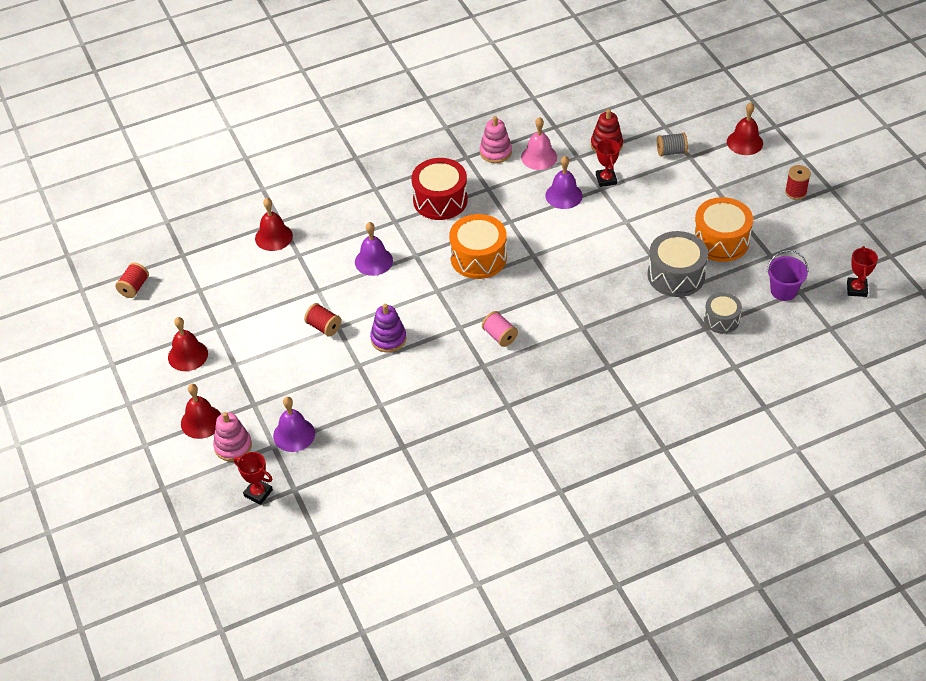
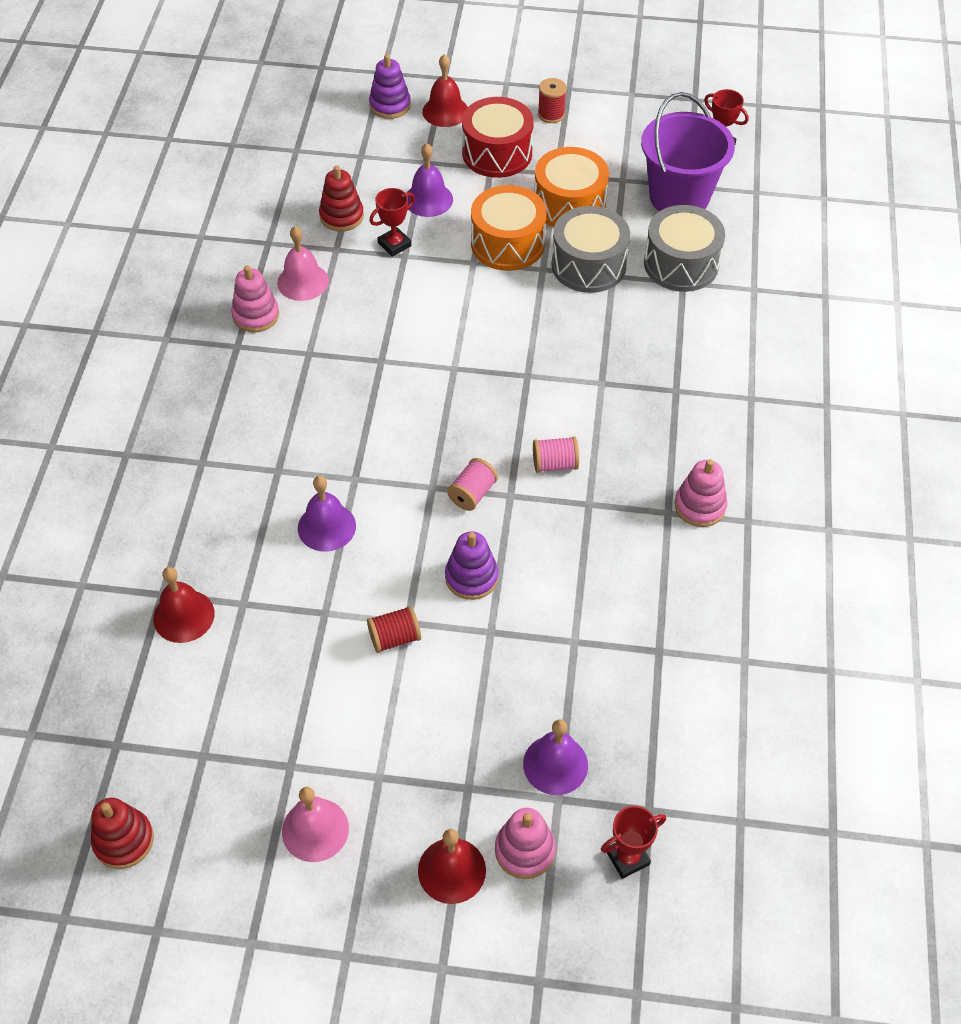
camera: 60 degrees left, 5 degrees up
(134, 287) = (123, 840): red spool -> red stacking toy
(188, 355) = (315, 829): red bell -> pink bell
(440, 200) = (284, 407): red drum -> red drum (497, 153)
(447, 310) = (472, 494): none -> pink spool
(478, 257) = (413, 420): orange drum -> orange drum (507, 244)
(525, 419) = (700, 506): none -> pink stacking toy
(563, 195) = (385, 292): purple bell -> purple bell (428, 199)
(606, 179) = (394, 244): red trophy -> red trophy turned 60 degrees counterclockwise
(671, 152) = (404, 172): grey spool -> none
(721, 319) = (681, 264): grey drum -> grey drum, size x1.65
(723, 115) = (390, 105): none -> purple stacking toy
(783, 291) = (679, 197): purple bucket -> purple bucket, size x1.85

